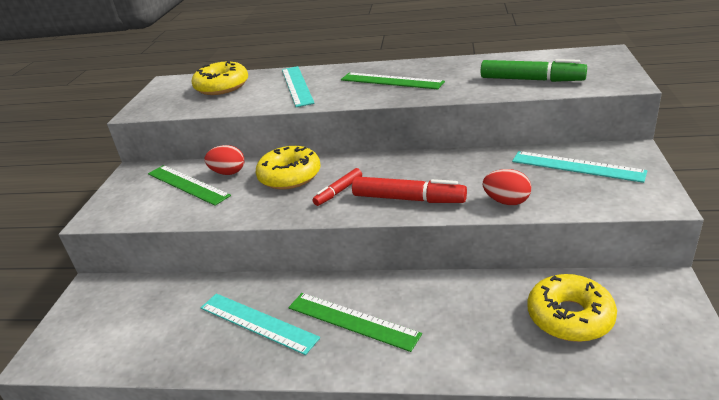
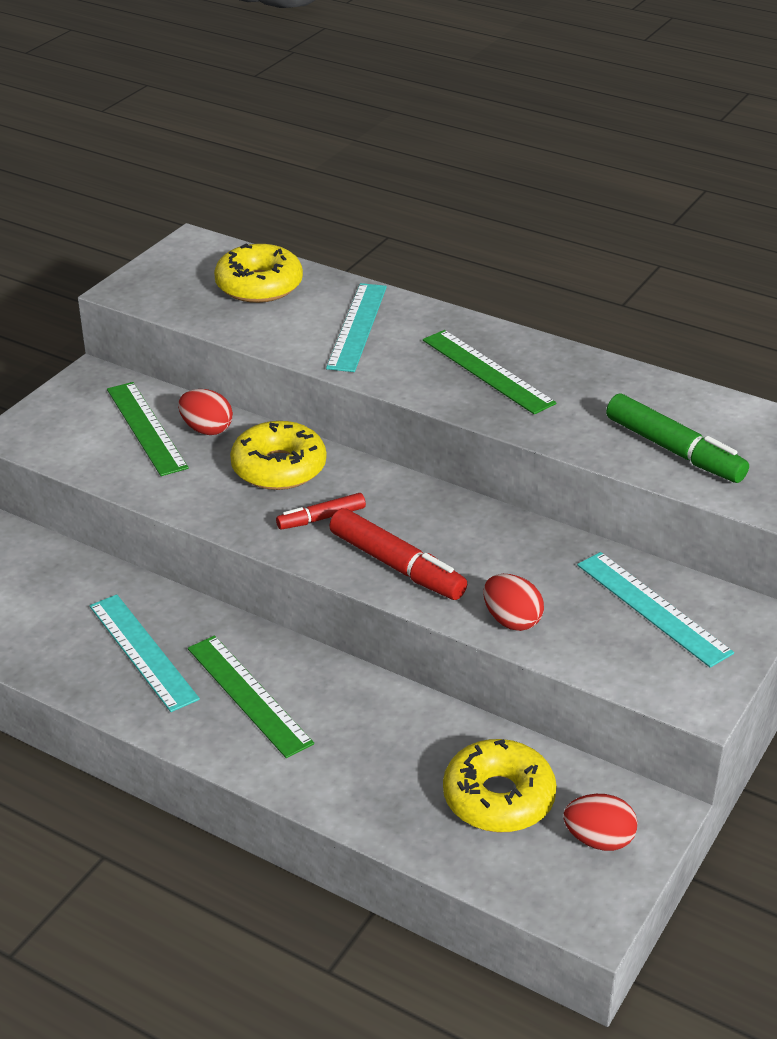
camera: 20 degrees right, 5 degrees up
(655, 315) = (599, 840): none -> red egg

